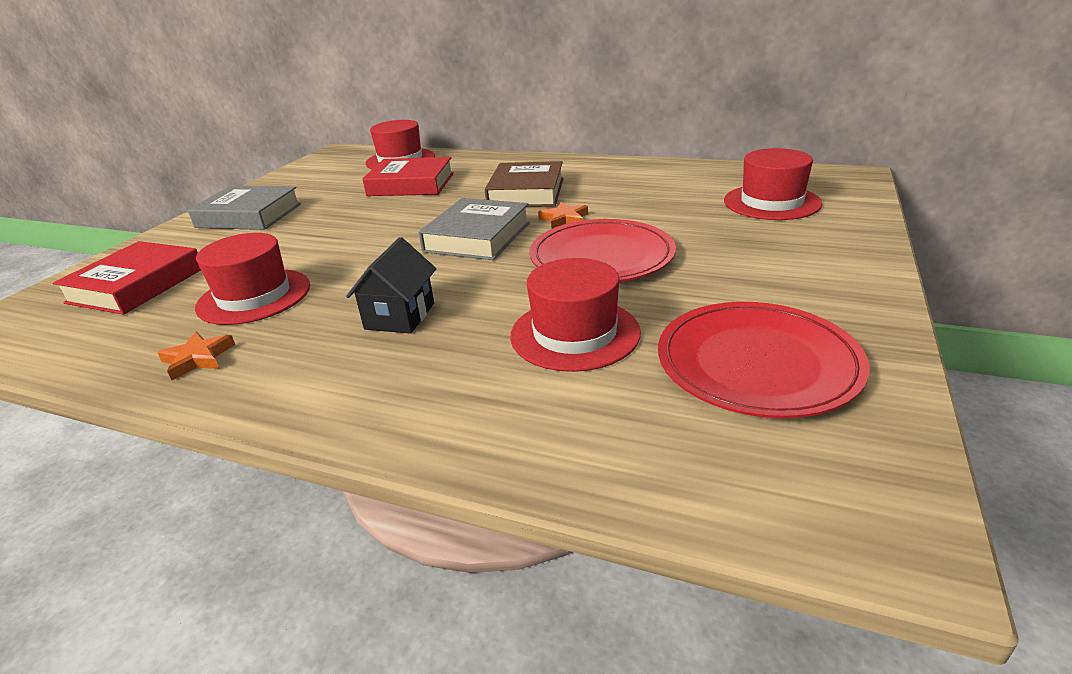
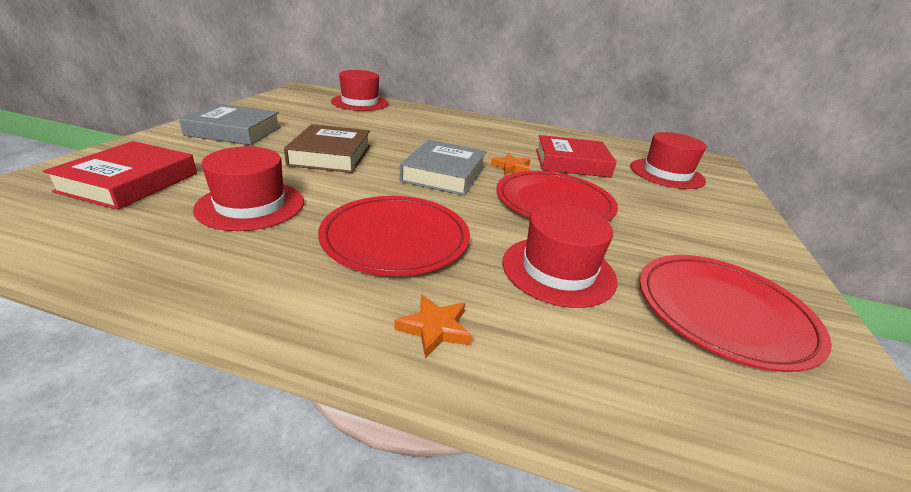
camera: 10 degrees left, 0 degrees up
(198, 359) = (201, 263): orange star -> orange star (435, 328)
(400, 316) = (395, 238): black house -> red plate
(411, 184) = (374, 123): red book -> red book (571, 163)
(526, 192) = (472, 142): brown book -> brown book (330, 155)

